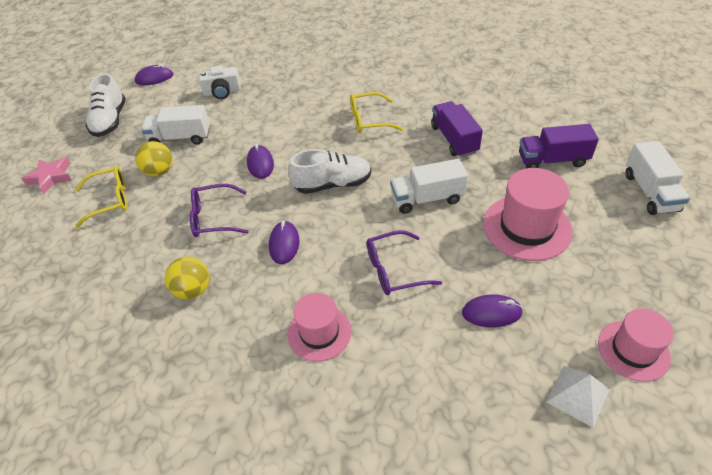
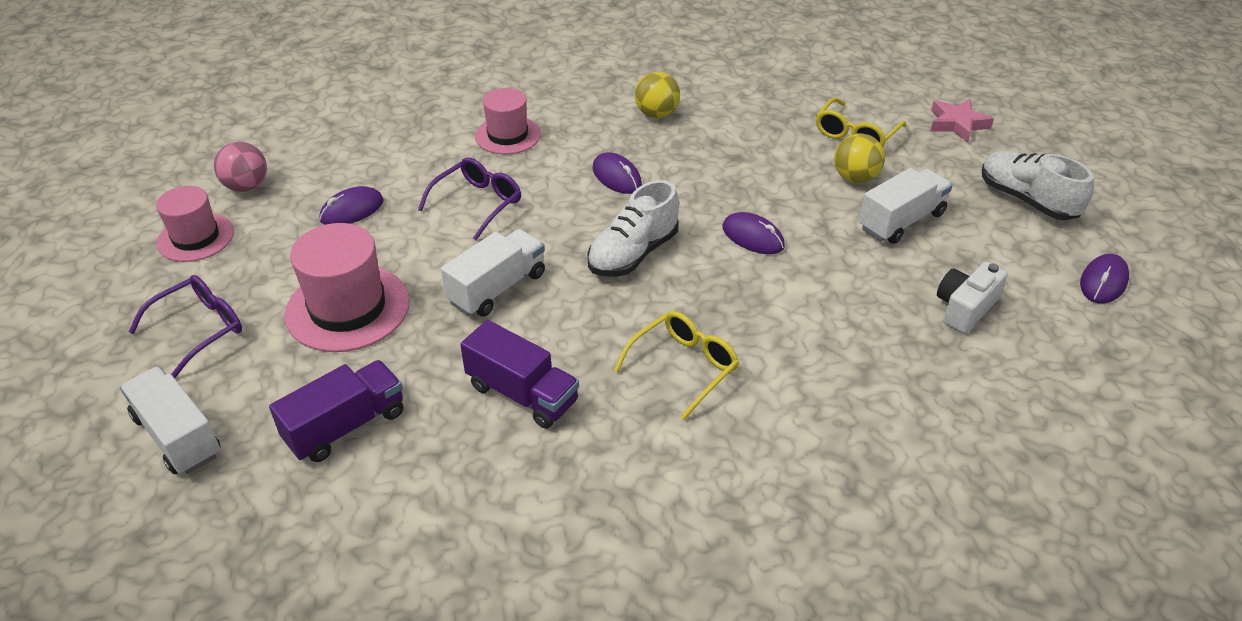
camera: 140 degrees right, 5 degrees down
(213, 218) = (722, 166): purple glasses -> purple glasses (200, 329)
(577, 395) = (247, 186): white pyramid -> pink ball

